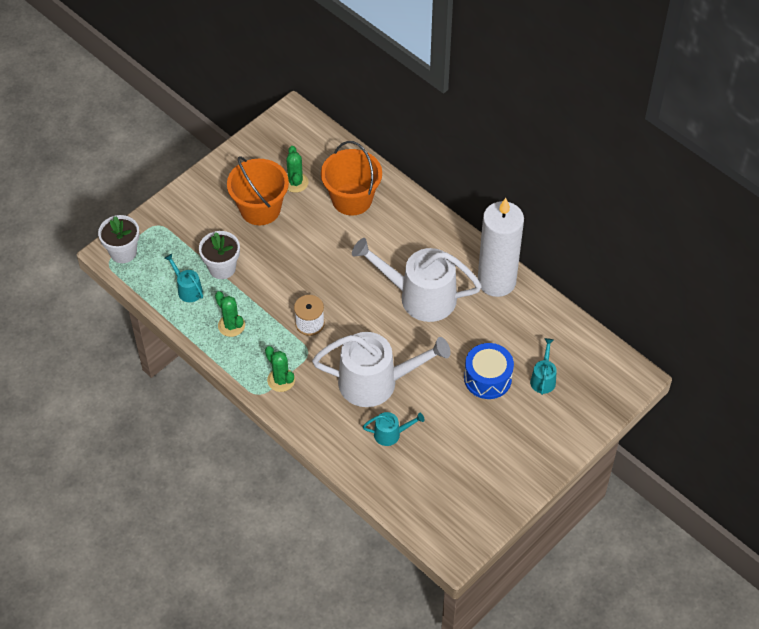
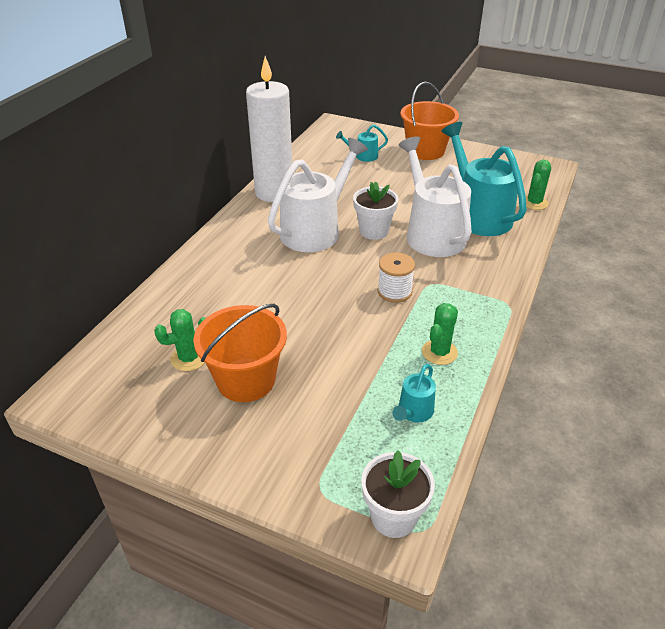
camera: 110 degrees left, 15 degrees down
(222, 268) = (360, 388): white flower pot -> white flower pot (374, 231)
(281, 380) = (479, 293): green cactus -> green cactus (534, 203)
(352, 199) = (202, 303): orange bucket -> orange bucket (425, 151)
(391, 434) = (478, 214): turquoise watering can -> turquoise watering can, size x2.24
(419, 296) = (316, 230): white watering can -> white watering can turned 135 degrees counterclockwise
(487, 378) = (382, 179): blue drum -> none

